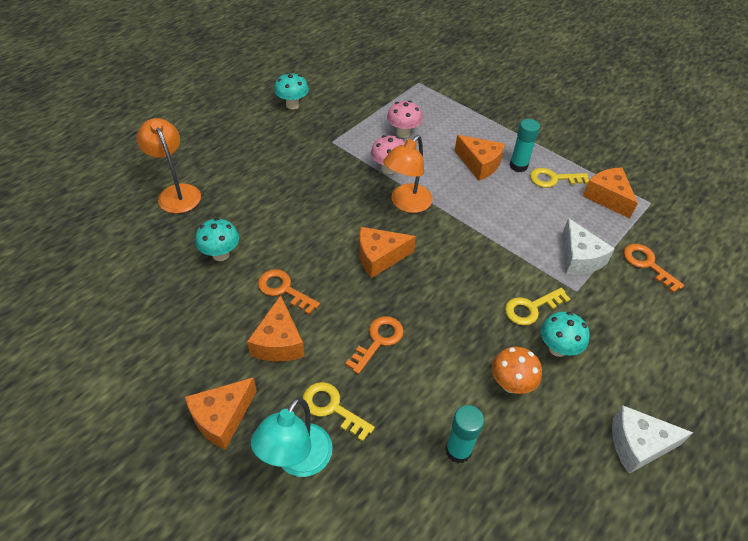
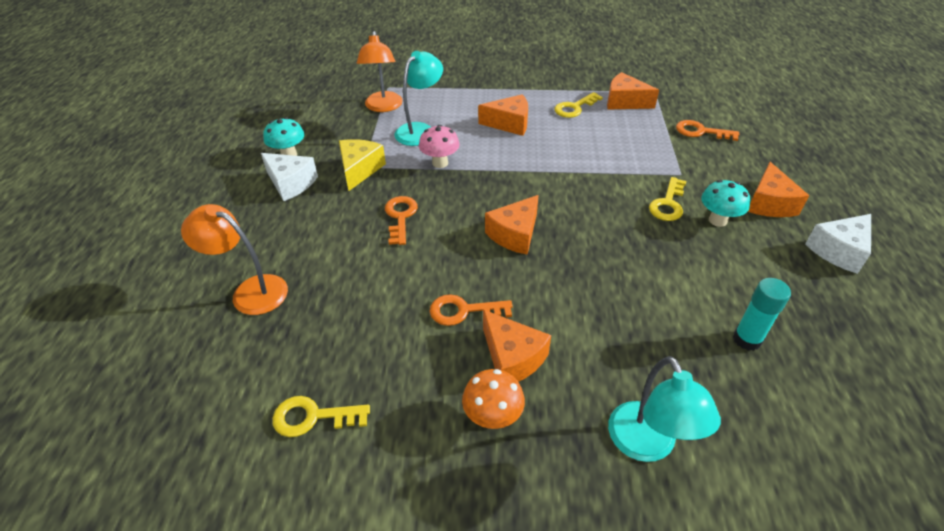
camera: 35 degrees left, 5 degrees down
(221, 254) = (366, 319): turquoise mushroom -> none
(222, 418) = (540, 462): orange cheese -> orange cheese (769, 203)
(326, 142) = (359, 170): none -> yellow cheese
(332, 408) = (621, 379): yellow key -> yellow key (313, 417)
(378, 341) = (592, 299): orange key -> orange key (400, 217)
(403, 133) = (420, 130): pink mushroom -> turquoise lamp
(406, 204) = (487, 182): orange lamp -> orange lamp (383, 107)
(511, 384) = (720, 265): orange mushroom -> orange mushroom (492, 417)
(518, 166) = (539, 111): turquoise glue stick -> none
(579, 258) = (656, 151): white cheese -> white cheese (291, 183)

